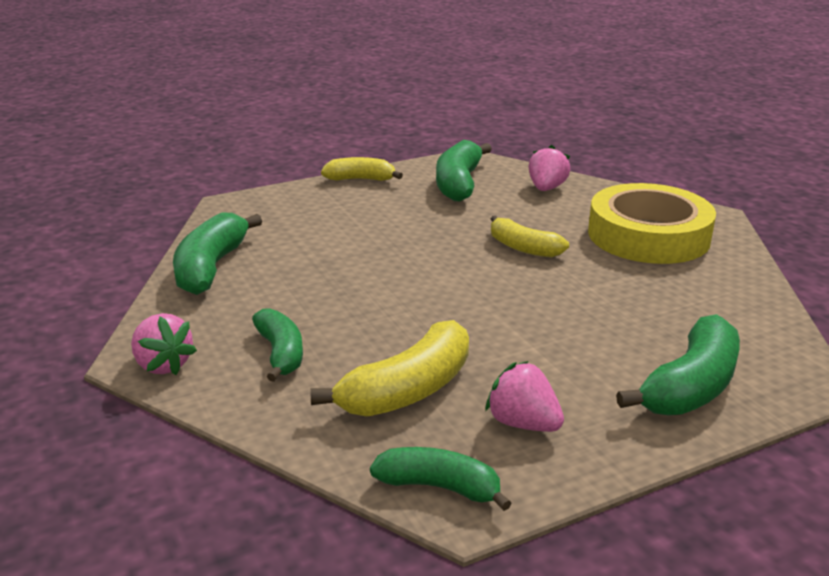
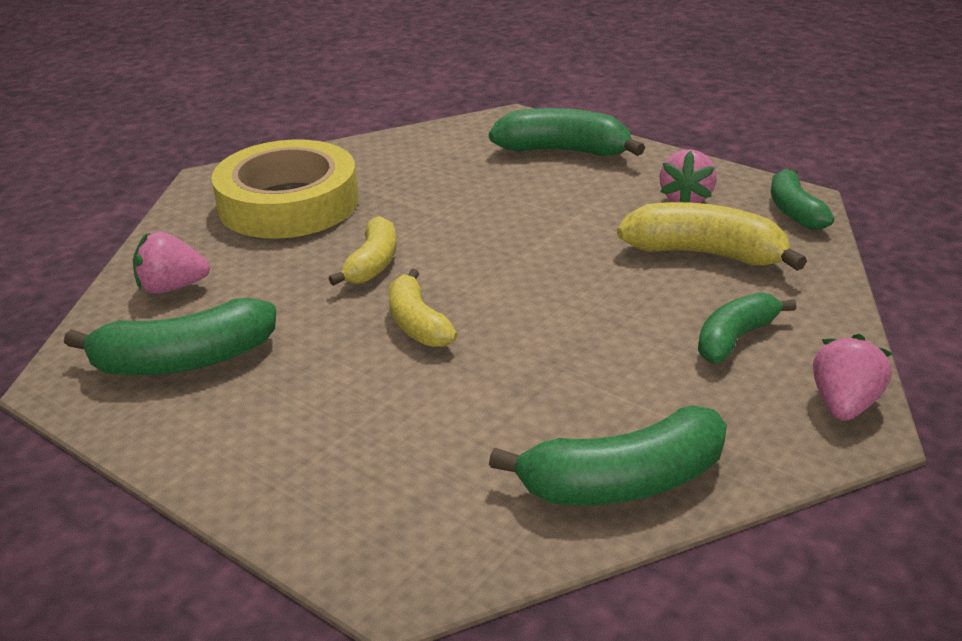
camera: 115 degrees left, 5 degrees up
(360, 179) = (206, 466): yellow banana -> yellow banana (417, 324)

